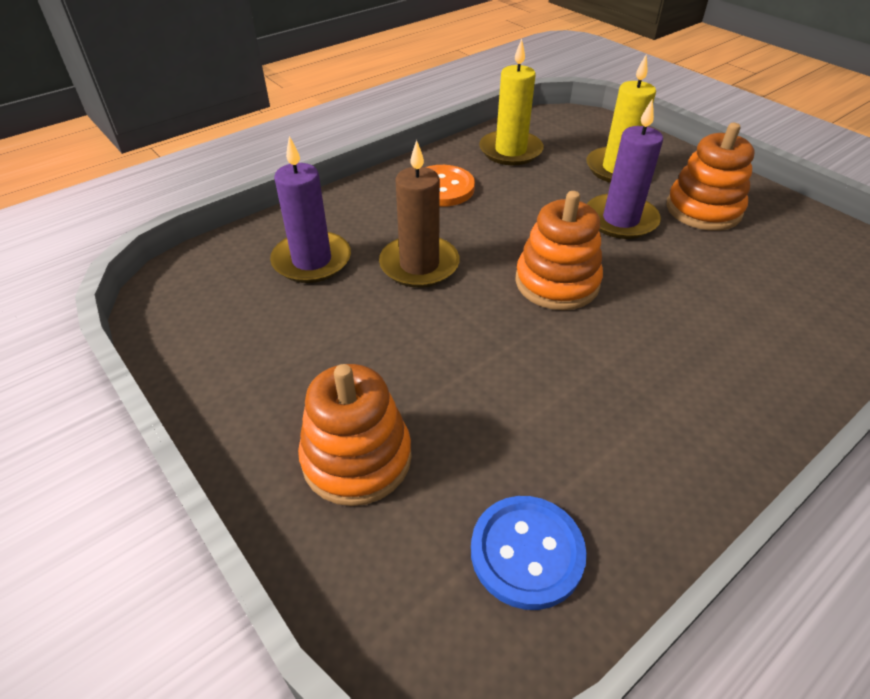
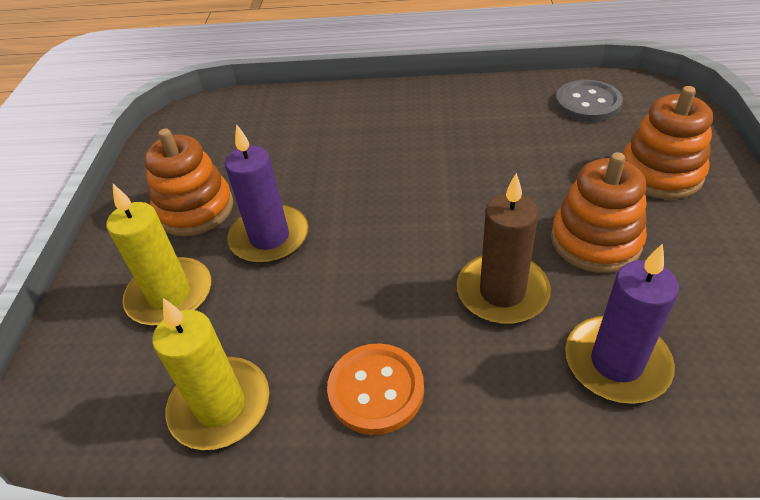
camera: 135 degrees left, 0 degrees up
(526, 552) = (587, 103): blue button -> grey button
(557, 282) = (403, 213): orange stacking toy -> orange stacking toy (595, 241)

